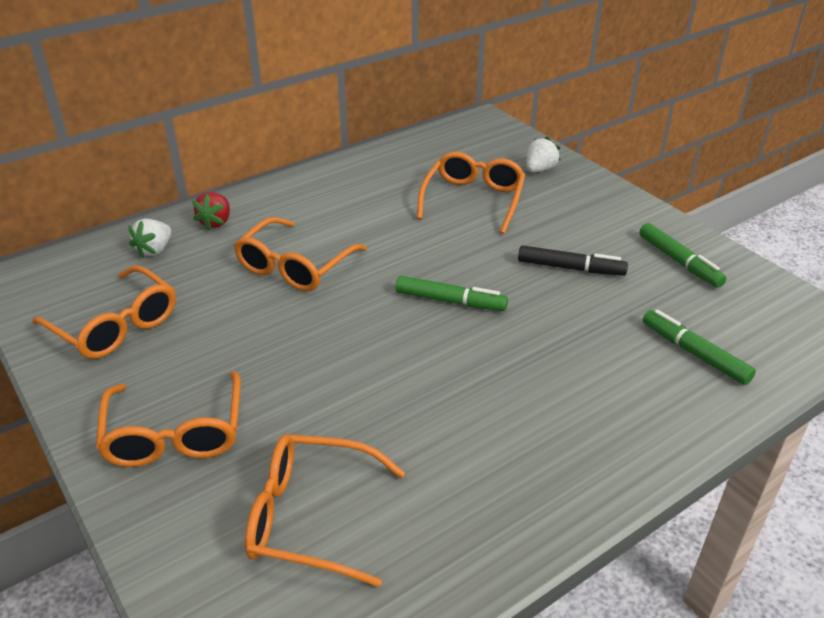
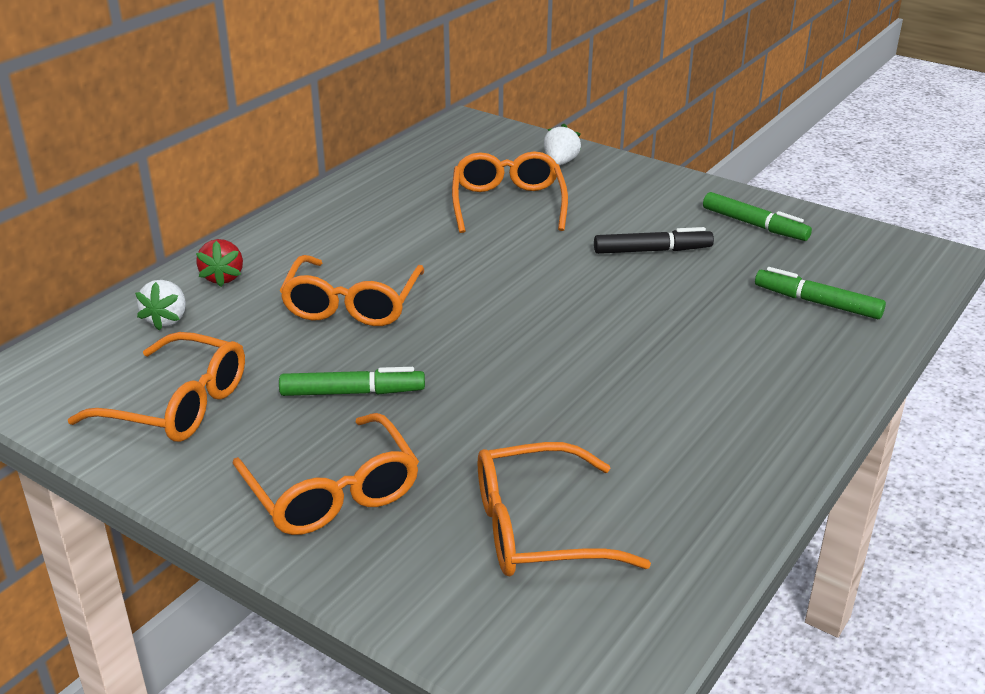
camera: 20 degrees left, 5 degrees down
(450, 301) = (548, 304): green marker -> green marker (352, 392)

